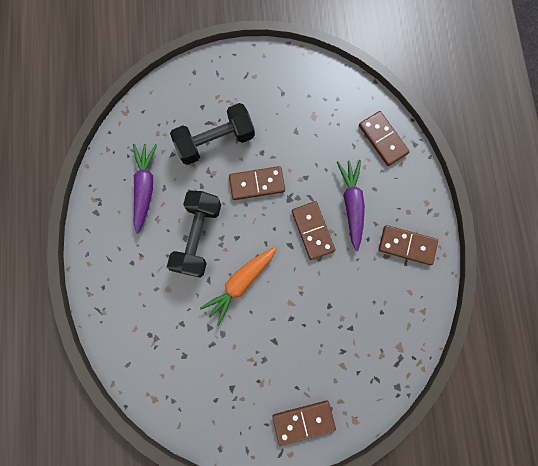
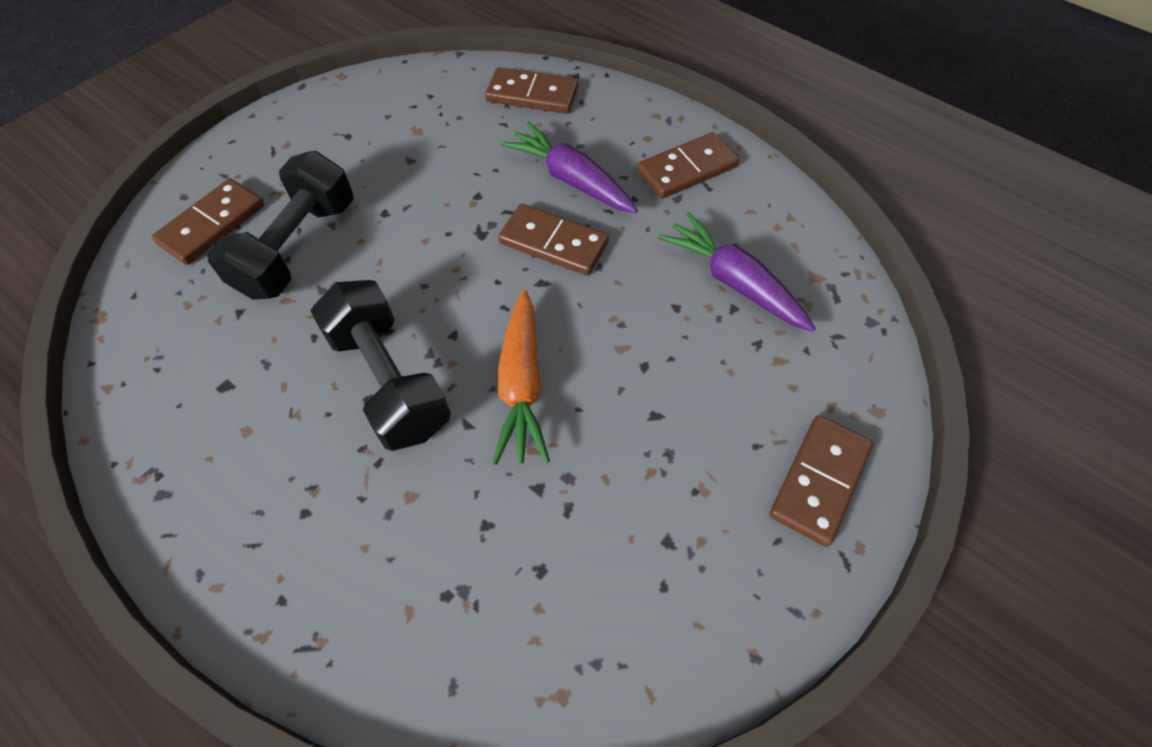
camera: 45 degrees left, 20 degrees down
(145, 188) = (230, 387): purple carrot -> purple carrot (734, 282)
(257, 184) = (415, 250): brown domino -> brown domino (212, 225)

